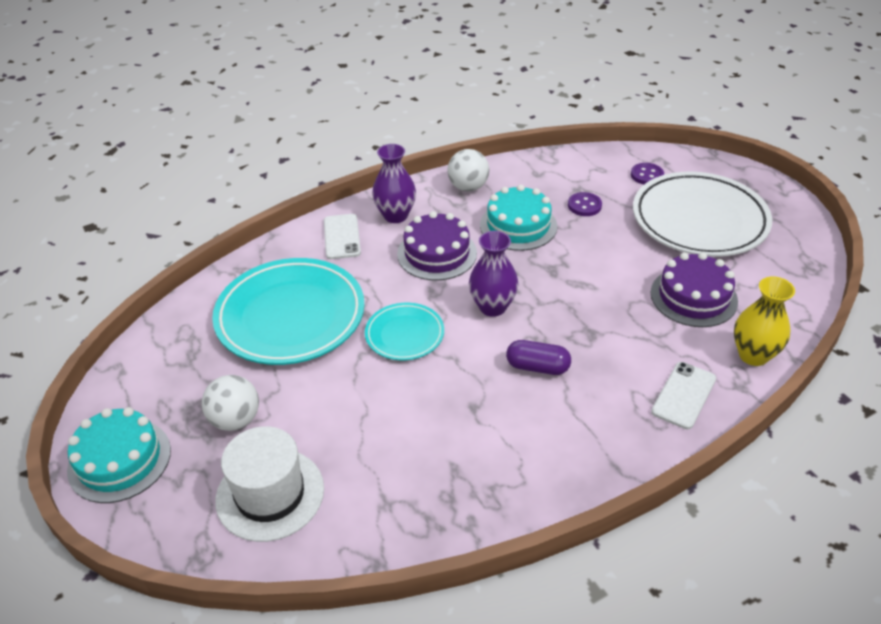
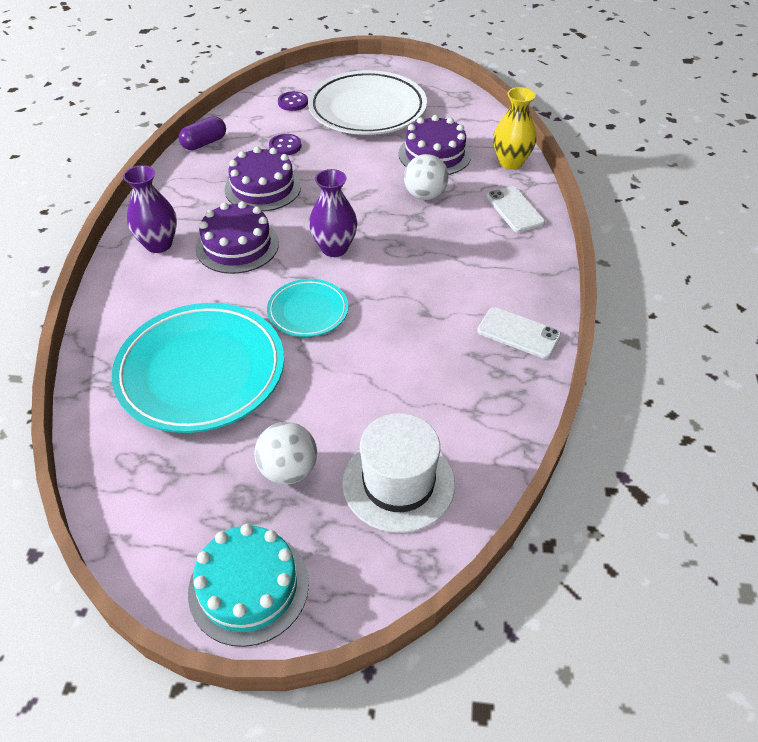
camera: 55 degrees left, 5 degrees up
(342, 237) = (140, 289): white phone -> white phone (518, 333)
(468, 187) = (182, 188): white ball -> white ball (425, 195)
(518, 225) = (263, 188): turquoise cake -> purple cake
(537, 367) = (420, 259): purple capsule -> purple capsule (204, 143)

